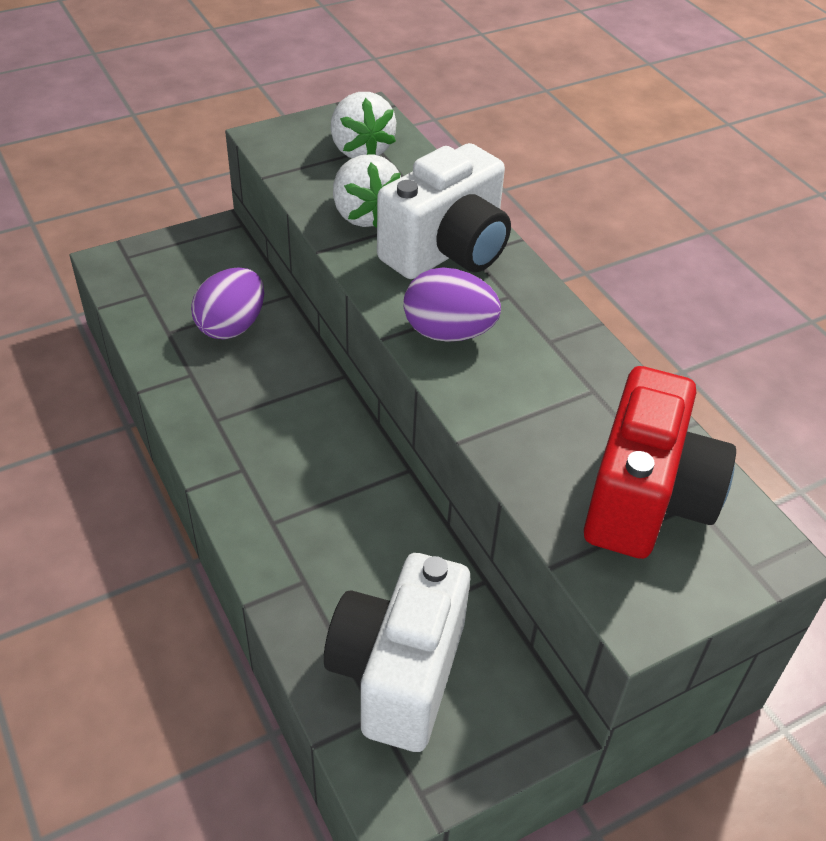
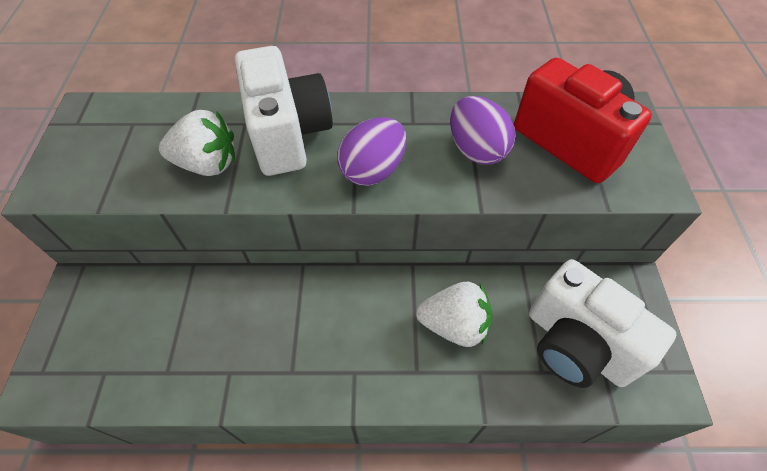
camera: 60 degrees left, 10 degrees up
(231, 326) = (197, 319): purple egg -> purple egg (476, 150)
(360, 150) = (127, 134): white strawberry -> white strawberry (454, 325)

